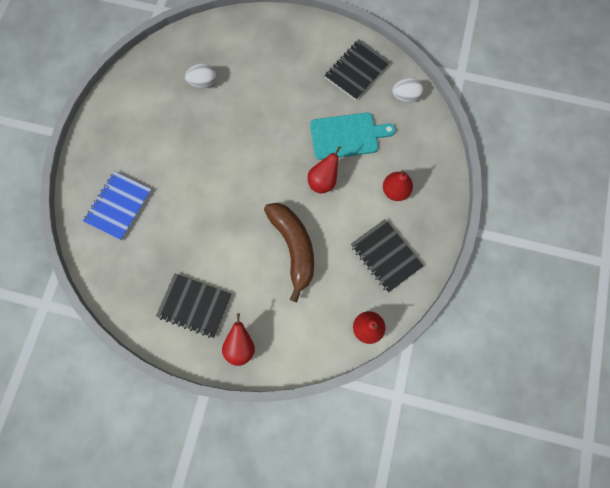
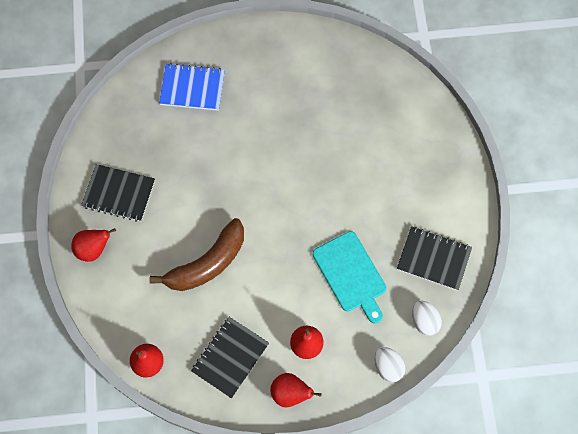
camera: 70 degrees right, 5 degrees down
(195, 305) = (119, 193): black notebook -> black notebook turned 75 degrees counterclockwise
(203, 82) = (354, 111): white egg -> white egg (387, 367)
(323, 181) = (289, 267): red pear -> red pear (290, 393)

